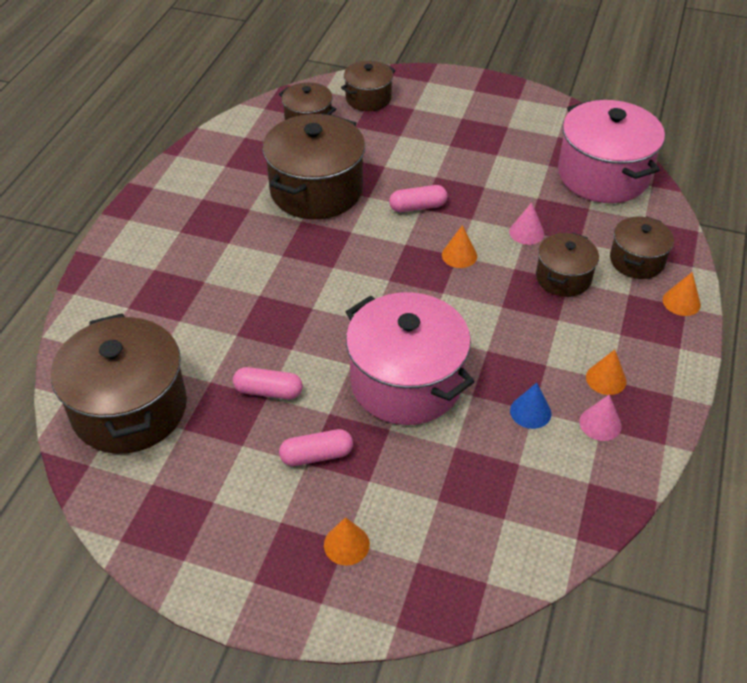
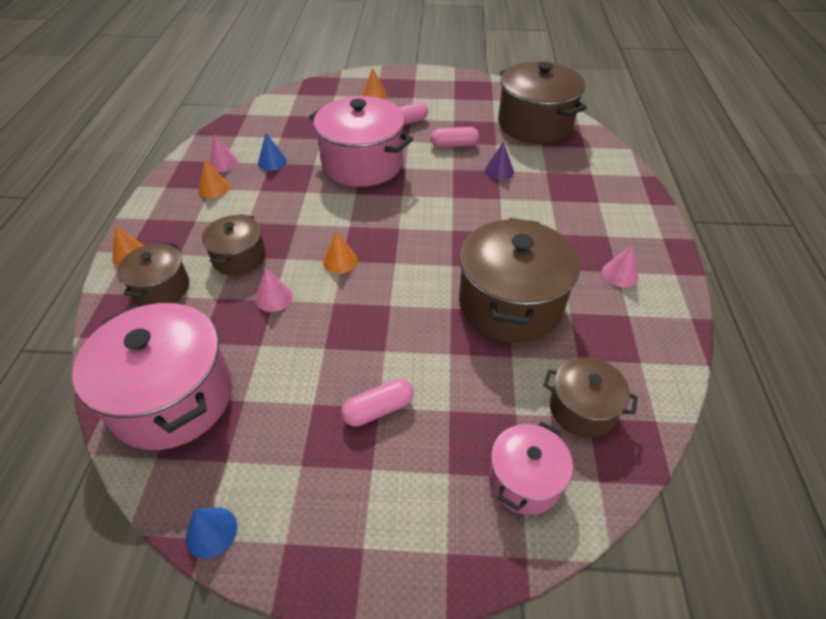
camera: 165 degrees right, 0 degrees up
(202, 196) = (620, 274): none -> pink cone
(236, 334) = (499, 171): none -> purple cone
(368, 98) = (524, 480): brown pot -> pink pot
(418, 207) = (394, 305): pink capsule -> pink capsule (378, 409)
(562, 109) = (211, 532): none -> blue cone

